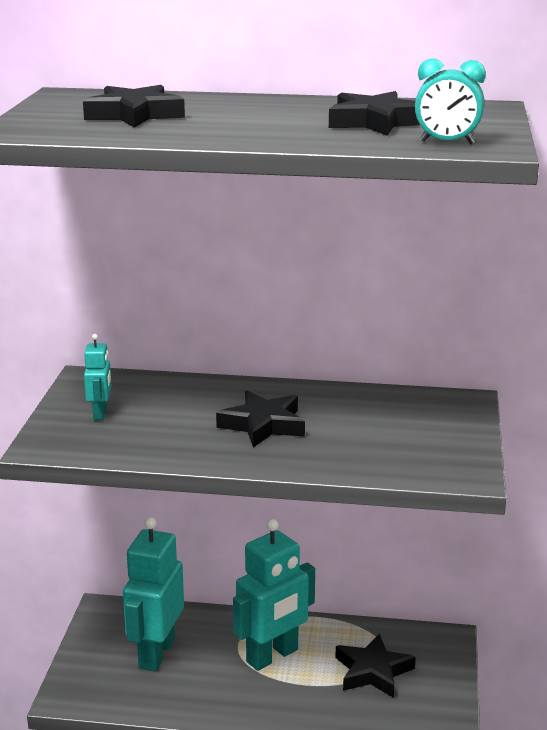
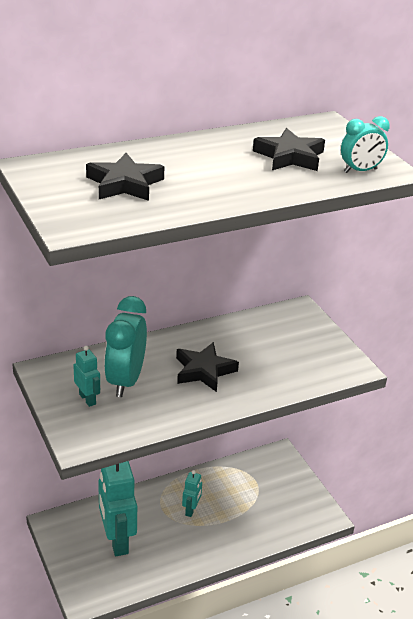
camera: 35 degrees left, 10 degrees up
(161, 409) = (126, 381): none -> turquoise clock
(272, 656) = (191, 510): turquoise robot -> turquoise robot, size x0.49
(373, 671) = (257, 494): black star -> none

